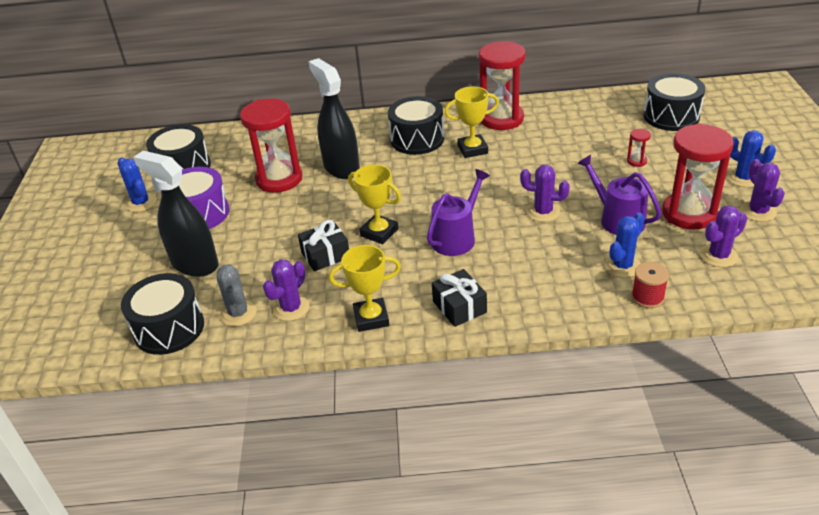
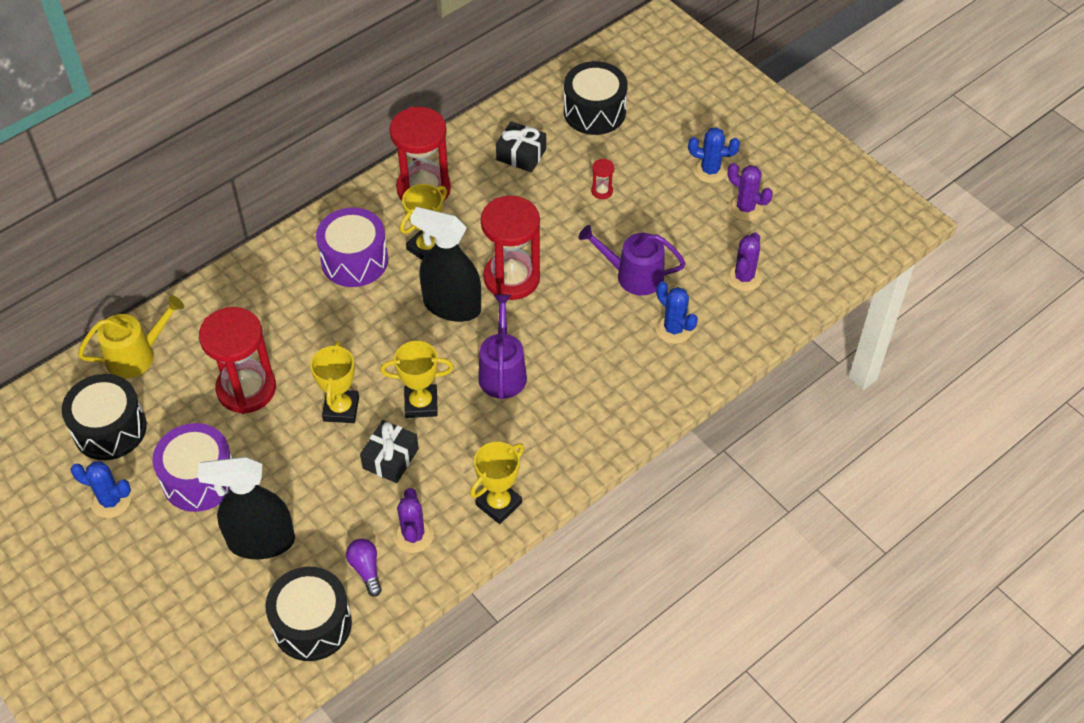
camera: 40 degrees left, 15 degrees up
(238, 139) = (136, 355): none -> yellow watering can
(238, 313) = (366, 569): grey cactus -> purple light bulb
(324, 213) = (341, 409): none -> yellow trophy
(341, 167) = (304, 339): black spray bottle -> black spray bottle (451, 306)
(417, 139) = (354, 260): black drum -> purple drum
(459, 307) = (567, 448): black gift -> black gift (521, 155)
(543, 212) = (560, 299): purple cactus -> none
(622, 266) = (673, 329): blue cactus -> blue cactus turned 45 degrees counterclockwise
(647, 297) = (716, 353): red spool -> none
(689, 213) = (690, 238): red hourglass -> red hourglass (511, 278)

